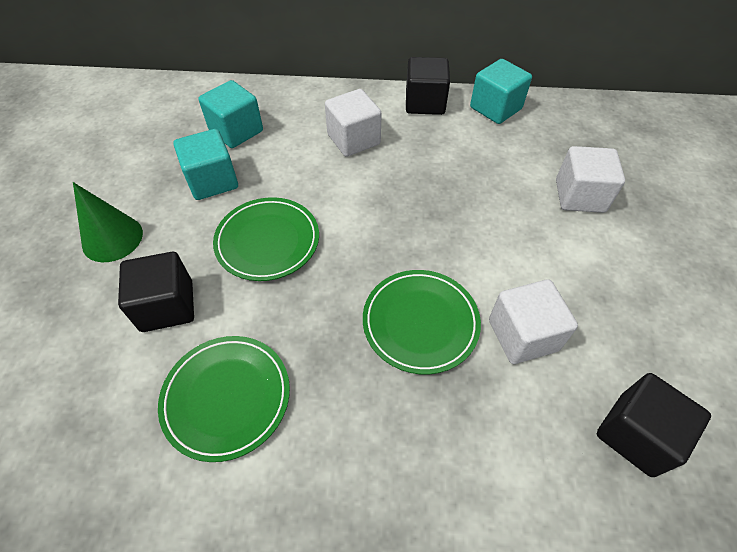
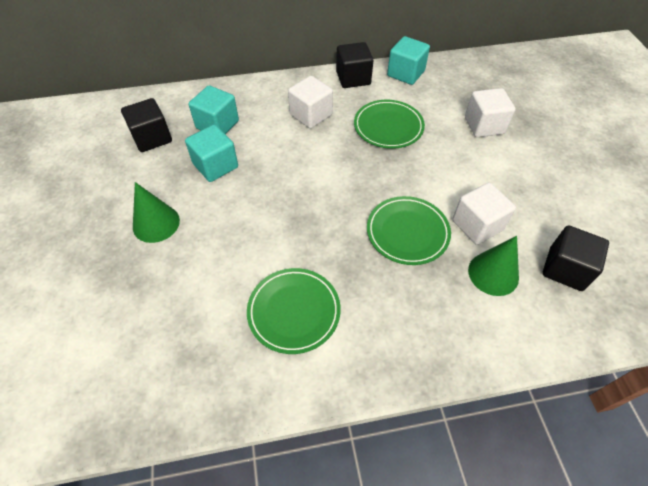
camera: 15 degrees left, 0 degrees up
(167, 306) = (222, 261): black cube -> black cube (152, 138)
(267, 241) = (277, 201): green plate -> green plate (388, 127)
(522, 413) = (493, 273): none -> green cone

